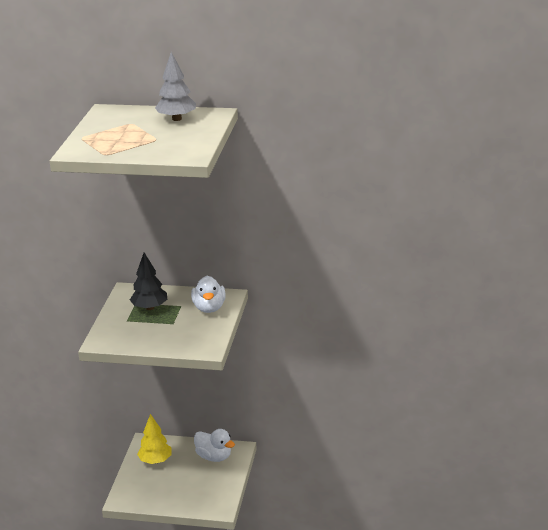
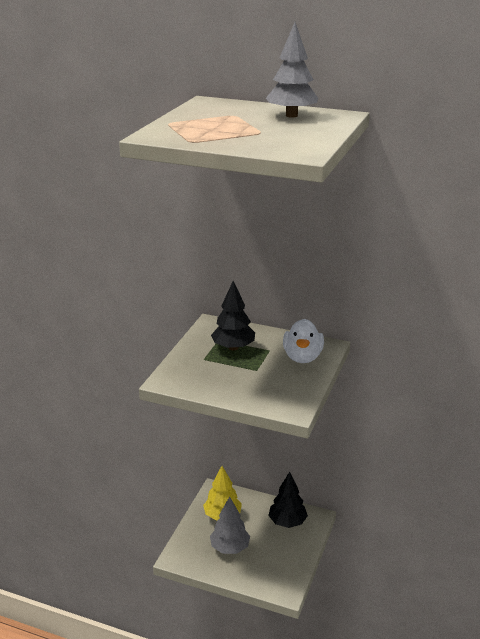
camera: 10 degrees right, 0 degrees up
(167, 485) = (230, 548): none -> grey tree
(214, 457) = (287, 522): white duck -> black tree

